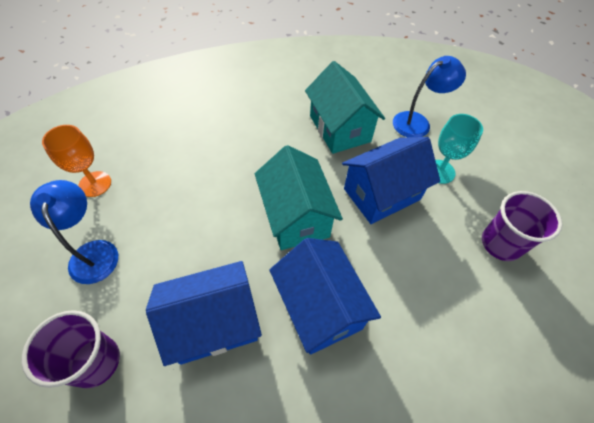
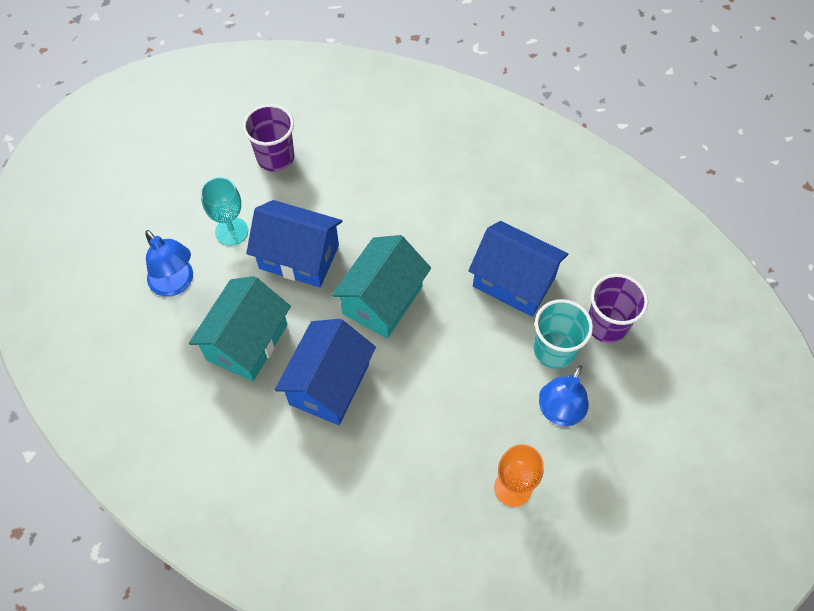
camera: 130 degrees left, 5 degrees up
(131, 295) = (554, 350): none -> turquoise cup
(319, 307) = (438, 230): blue house -> blue house (329, 384)
(417, 122) = (176, 284): blue lamp -> blue lamp turned 150 degrees counterclockwise

